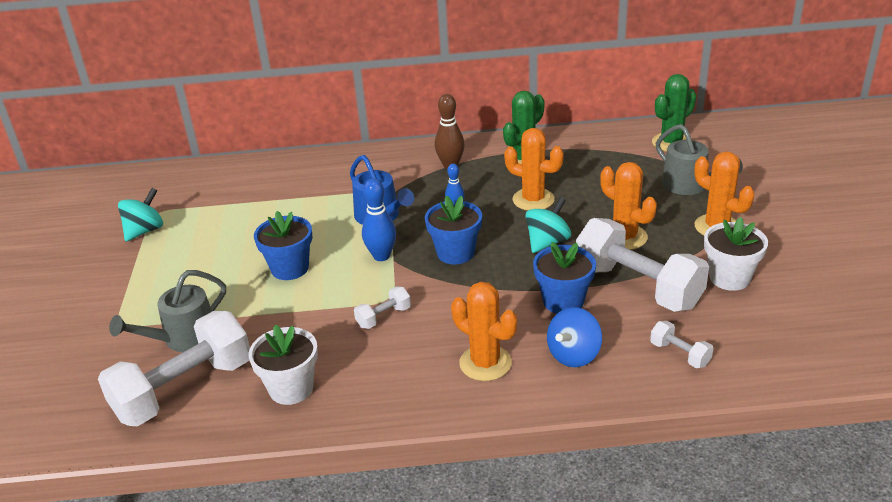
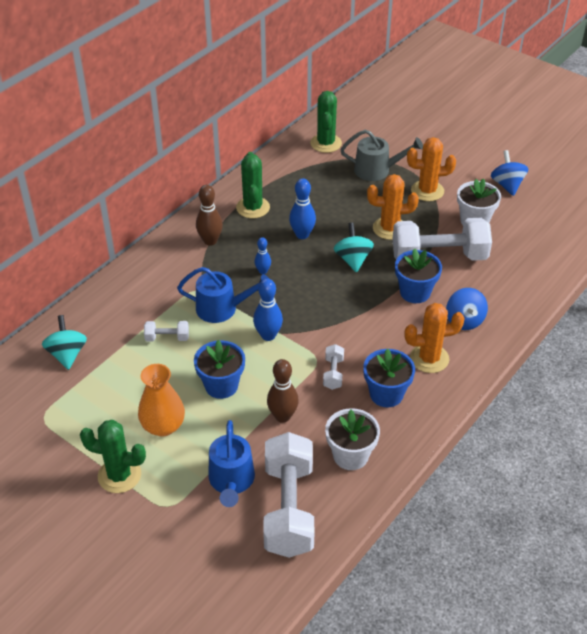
camera: 50 degrees left, 10 degrees up
(132, 280) = (119, 475): none -> green cactus
(145, 231) = (59, 436): turquoise spinning top -> turquoise spinning top (67, 354)
(184, 338) = (231, 481): grey watering can -> blue watering can
(209, 268) = (163, 426): none -> orange vase
(293, 321) = (282, 416): none -> brown bowling pin
(455, 253) = (310, 302): blue flower pot -> blue flower pot (386, 394)
(533, 200) = (302, 235): orange cactus -> blue bowling pin
(680, 354) = (510, 283): white dumbbell -> white dumbbell (167, 338)
(824, 267) = (507, 185): none -> blue spinning top

